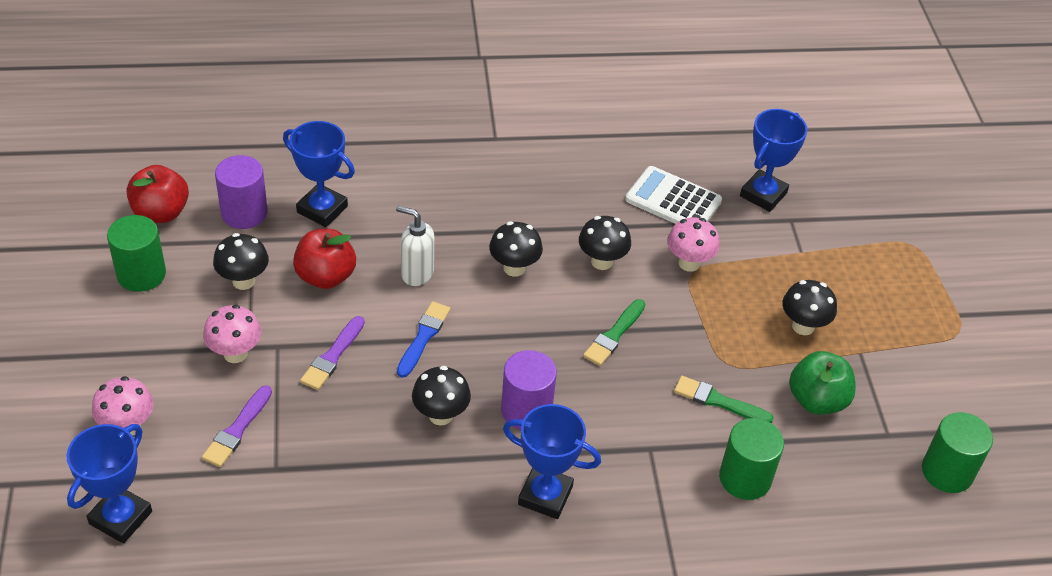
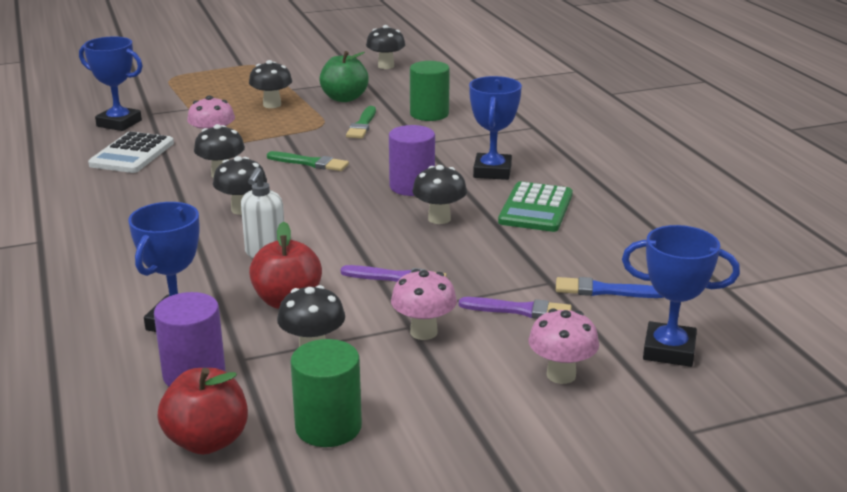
camera: 100 degrees left, 20 degrees down
(423, 337) = (350, 238): blue brush -> blue brush (604, 290)
(435, 508) = (535, 208): none -> green calculator
(947, 472) = (386, 66): green cylinder -> black mushroom

